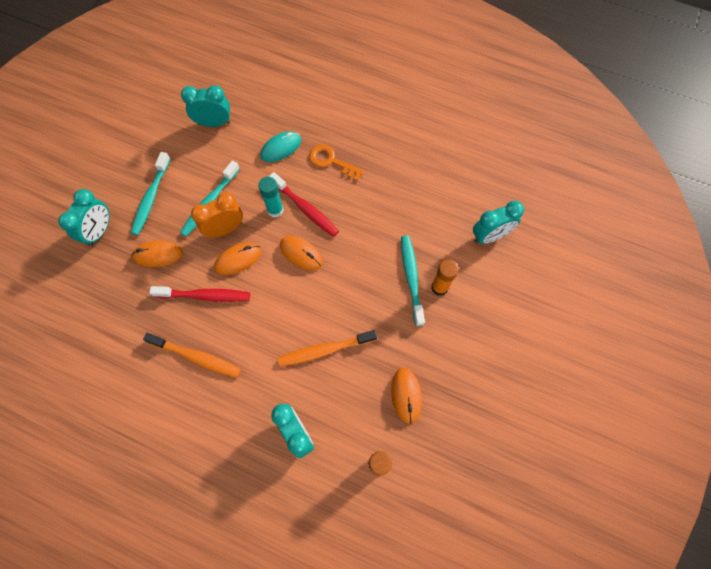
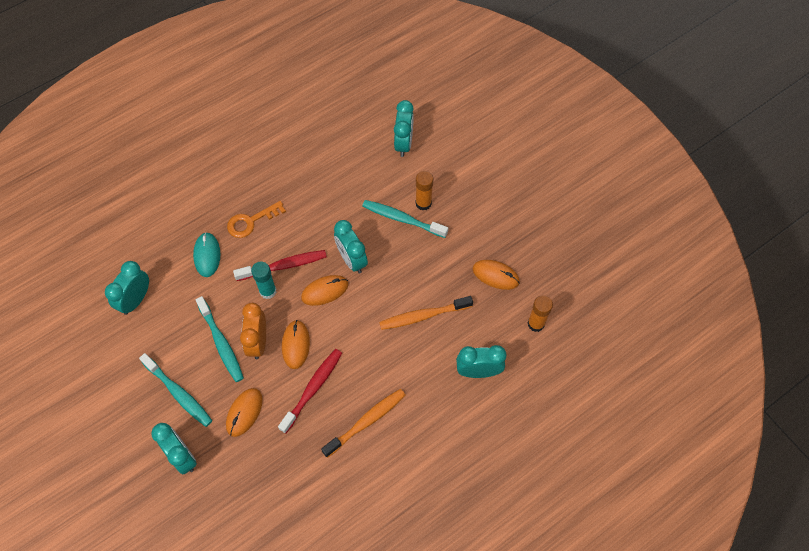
camera: 60 degrees left, 5 degrees down
(324, 350) = (423, 316): orange toothbrush -> orange toothbrush turned 60 degrees clockwise
(344, 258) = (352, 260): none -> turquoise clock

